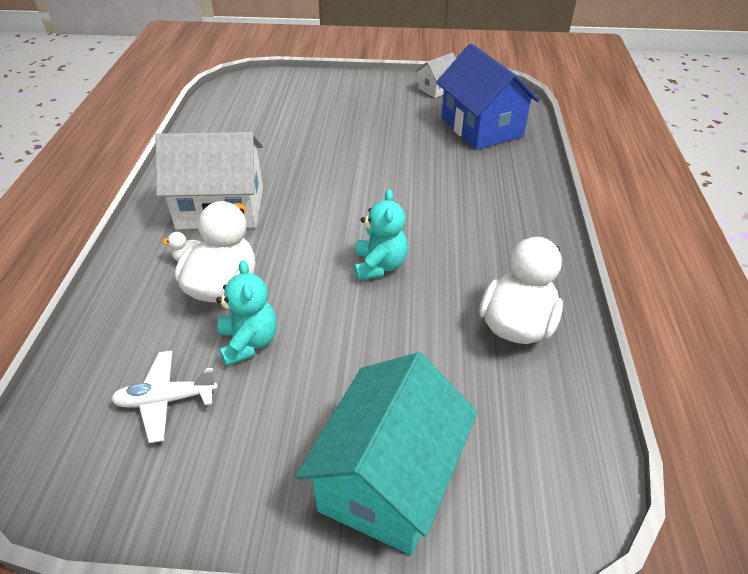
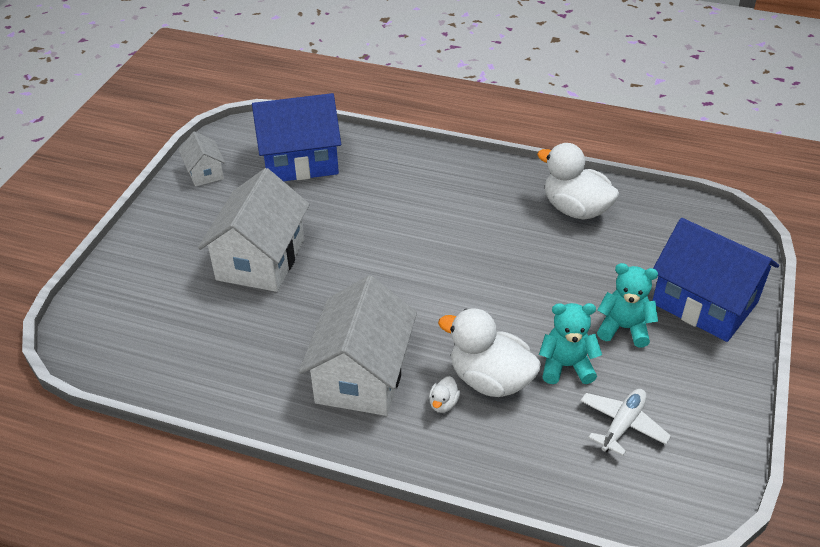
camera: 75 degrees left, 0 degrees up
(166, 400) = (622, 425): white plane -> white plane turned 150 degrees counterclockwise
(344, 133) = (261, 259): none -> white house
(379, 266) = (489, 270): turquoise teddy bear -> turquoise teddy bear (624, 328)
(388, 480) = (704, 303): turquoise house -> blue house

